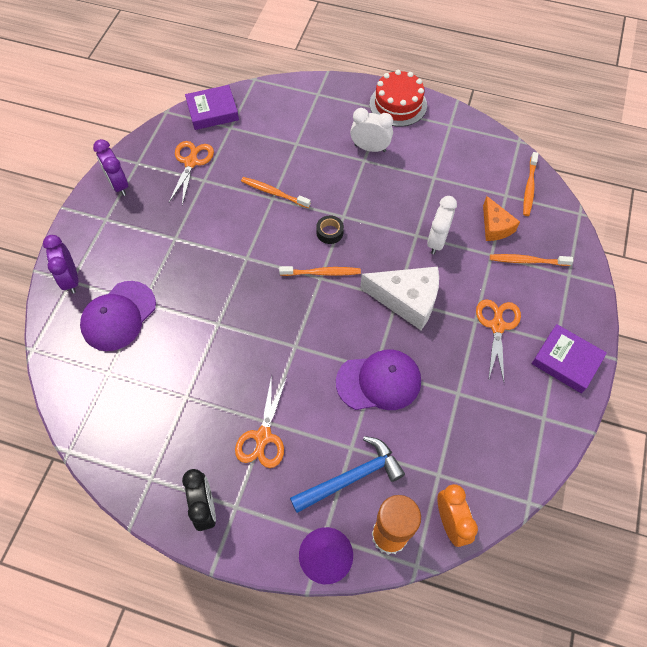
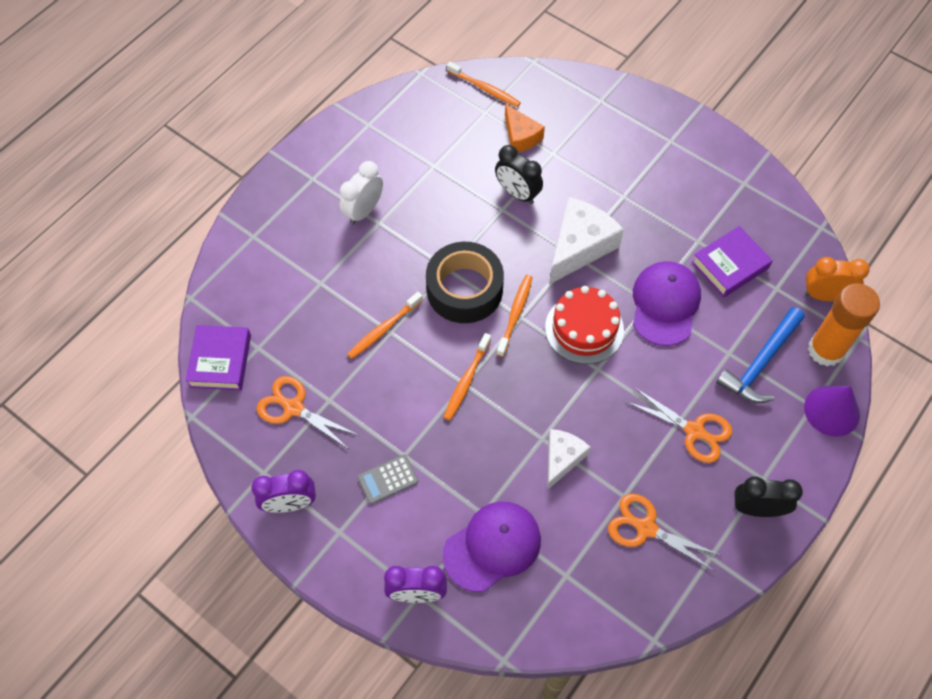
camera: 70 degrees left, 0 degrees up
(118, 316) = (492, 546): purple cap -> purple cap turned 90 degrees counterclockwise
(153, 234) = (388, 479): none -> grey calculator
(205, 342) = (562, 458): none -> white cheese
(329, 232) = (464, 289): black tape -> black tape, size x2.35
(351, 477) = (760, 363): blue hammer -> blue hammer turned 135 degrees counterclockwise
(398, 104) = (312, 161): red cake -> red cake (584, 328)
(437, 241) = (517, 193): white clock -> black clock
(495, 226) = (520, 136): orange cheese -> orange cheese turned 60 degrees clockwise
(497, 325) = (636, 180): orange scissors -> orange scissors (645, 528)
(527, 261) = (572, 126): orange toothbrush -> orange toothbrush (466, 380)
(566, 361) = (693, 142): purple book -> purple book (730, 265)

